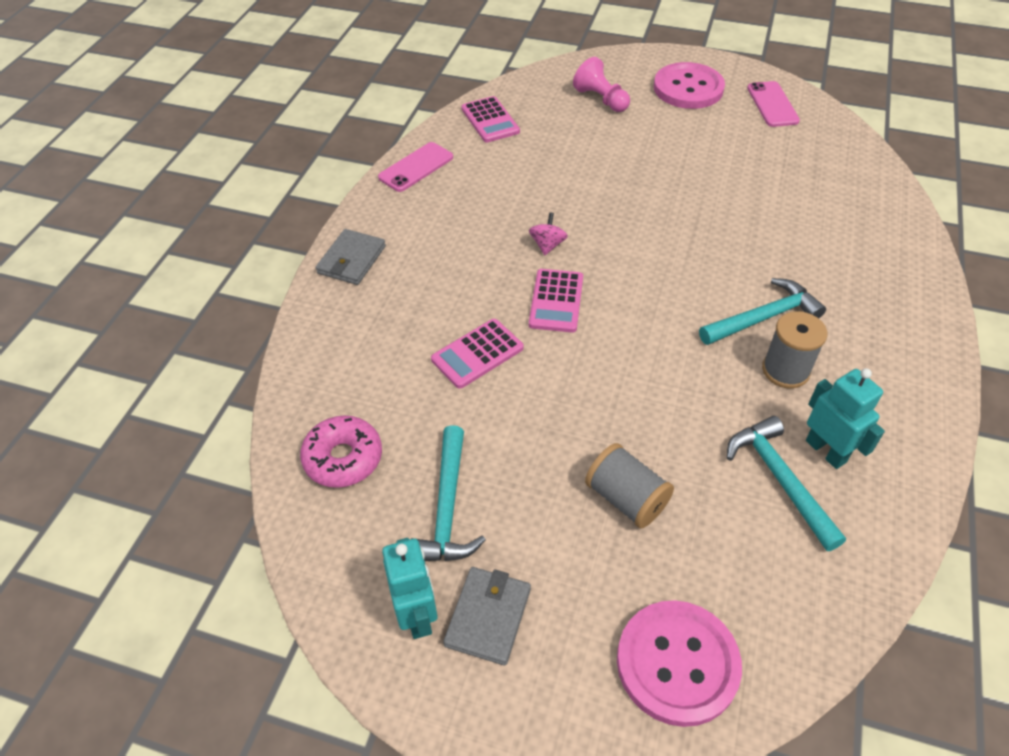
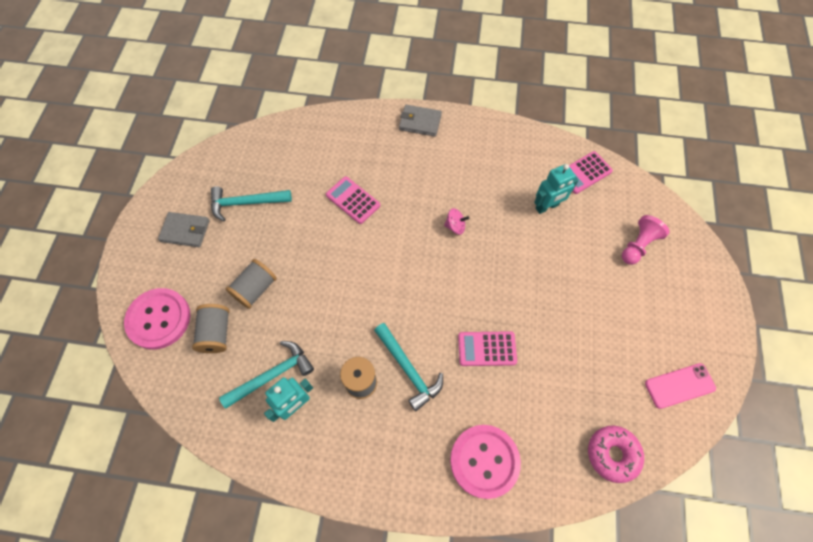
camera: 80 degrees right, 15 degrees up
(343, 458) = (274, 151): pink donut -> pink donut (612, 454)
(416, 167) = (516, 138): pink phone -> none
(417, 615) = (187, 201): turquoise robot -> turquoise robot (547, 207)
(556, 301) = (403, 237): pink calculator -> pink calculator (487, 349)
(688, 88) = (679, 312): pink button -> pink button (484, 461)
(707, 561) = (216, 333): none -> grey spool

